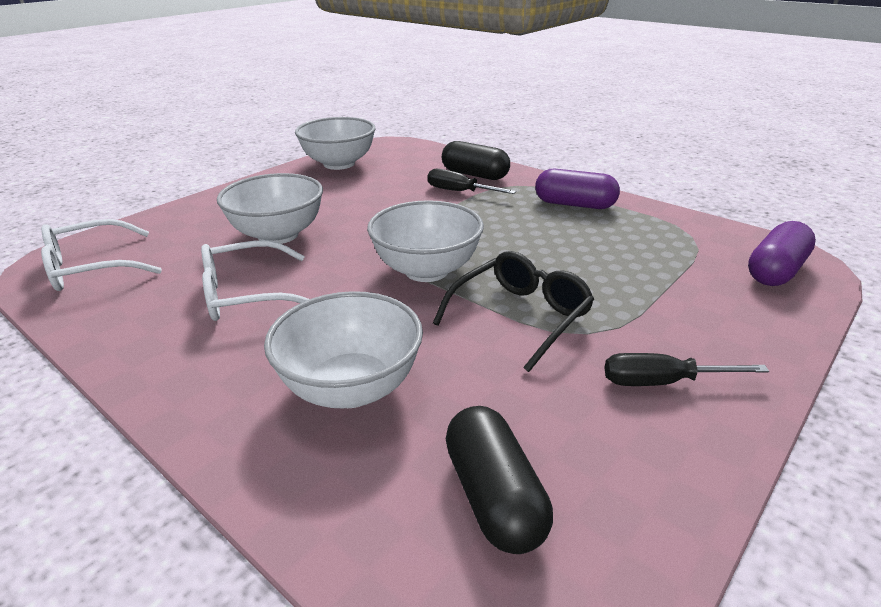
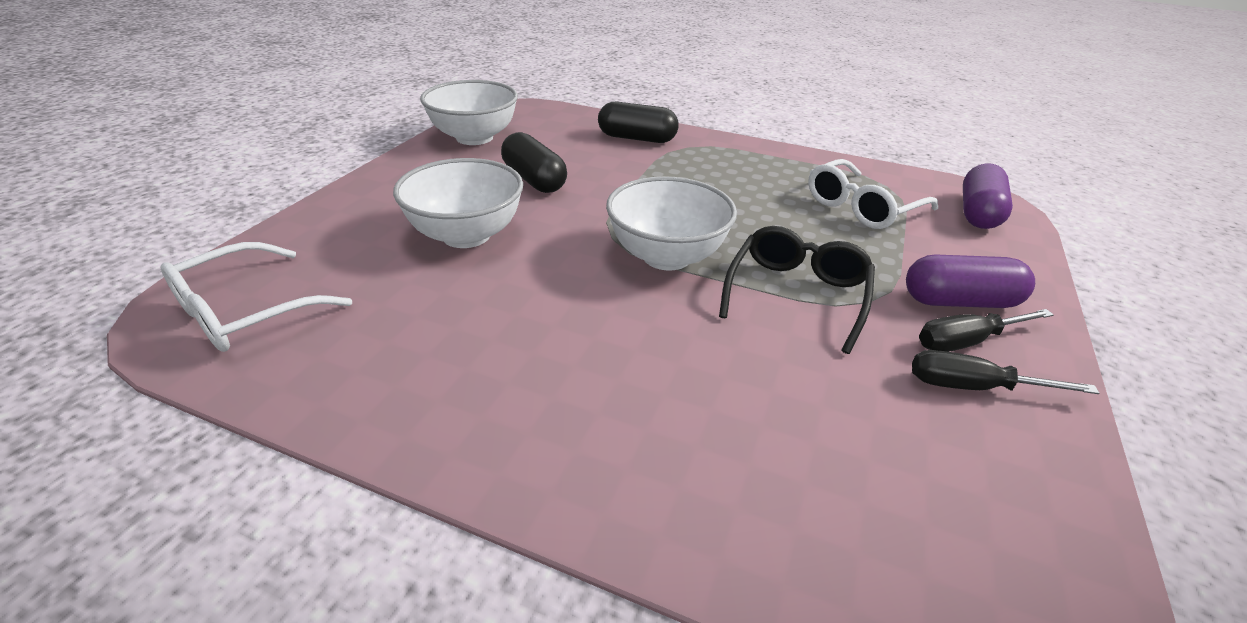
camera: 20 degrees left, 5 degrees up
(247, 294) = (483, 316): white glasses -> white glasses (861, 207)
(351, 388) = (686, 407): white bowl -> none
(459, 191) = (634, 160): black screwdriver -> black screwdriver (972, 387)
(494, 496) = (911, 495): black capsule -> black capsule (534, 180)
(574, 204) = (760, 163): purple capsule -> purple capsule (959, 301)

